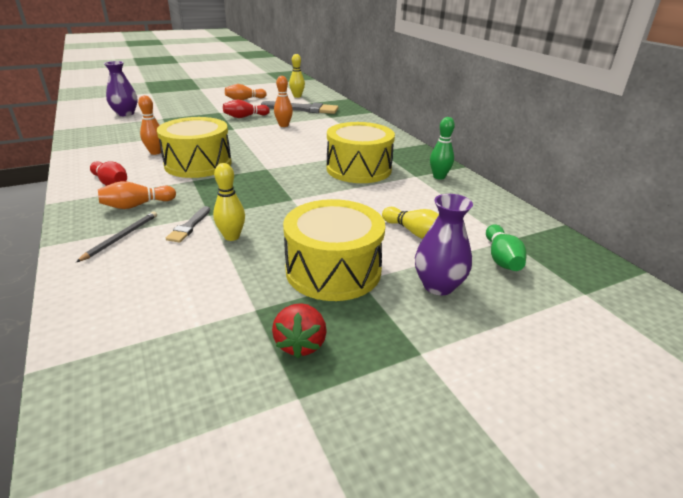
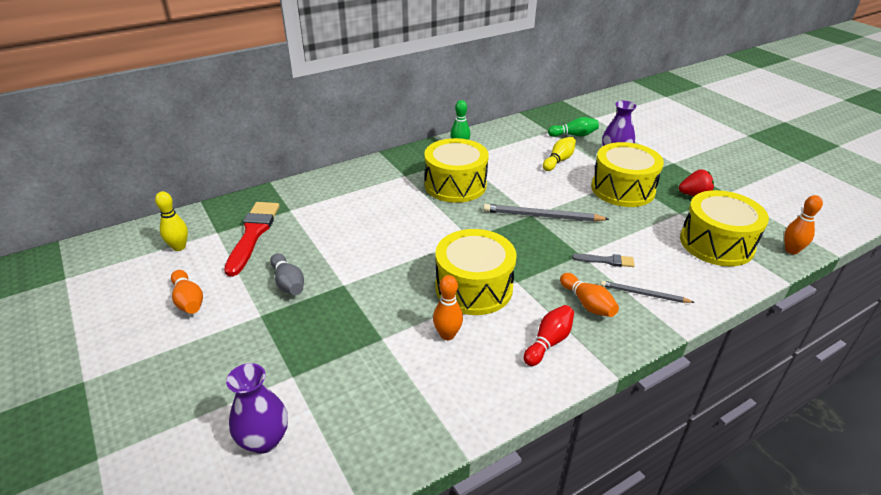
camera: 95 degrees left, 5 degrees up
(163, 323) = (716, 243): none -> yellow drum
(232, 237) = (608, 236): yellow bowling pin -> none
(245, 117) = (288, 283): red bowling pin -> grey bowling pin
(283, 125) = (327, 243): orange bowling pin -> orange bowling pin (791, 250)
(287, 204) = (542, 216): none -> grey pencil
(303, 109) = (253, 234): grey brush -> red brush

